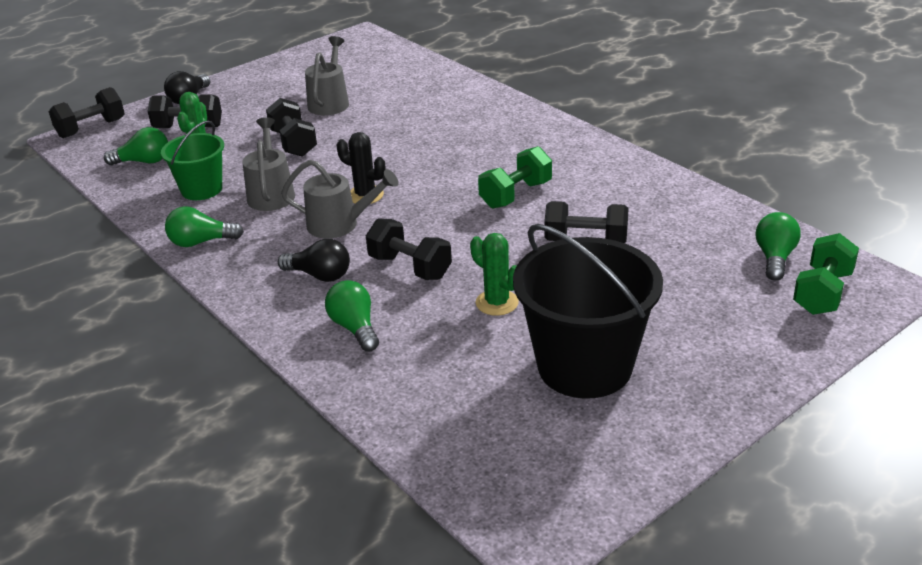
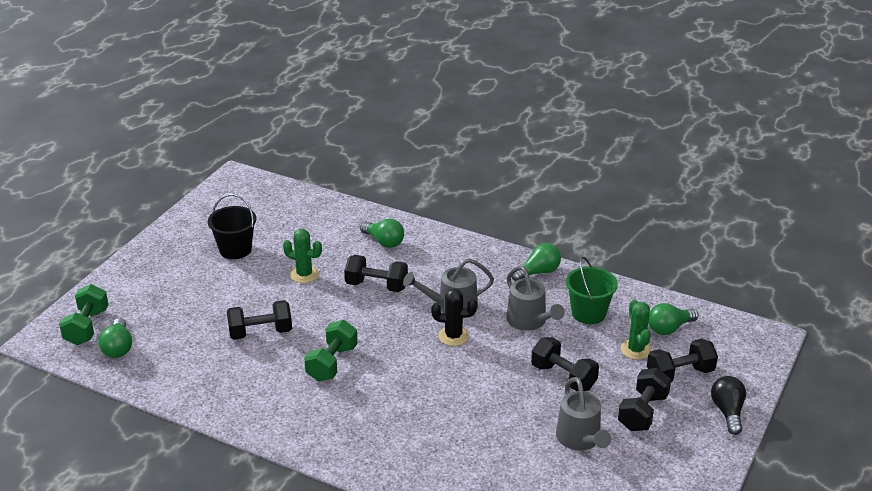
camera: 155 degrees right, 0 degrees up
(91, 128) = (766, 353): black dumbbell -> black dumbbell (642, 412)
(319, 275) = (433, 267): black light bulb -> none
(584, 366) = (235, 249): black bucket -> black bucket, size x0.57

